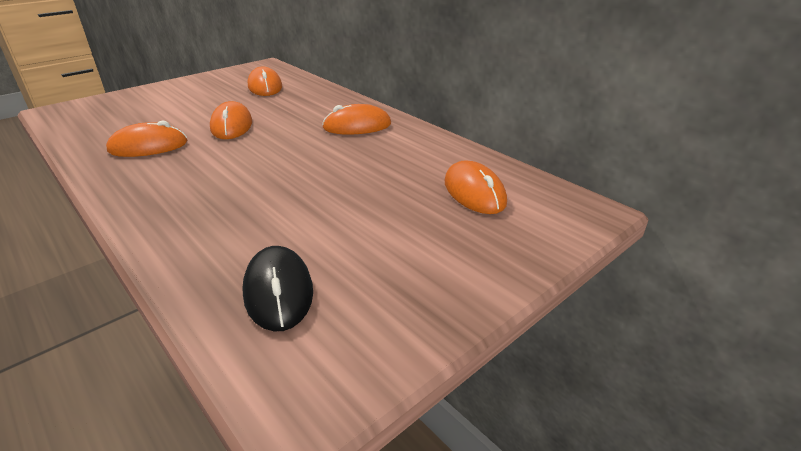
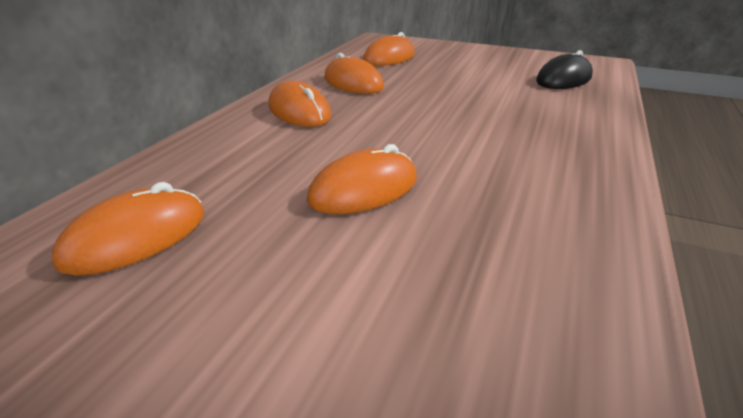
camera: 115 degrees left, 0 degrees up
(148, 146) = (505, 228): orange mouse -> orange mouse (353, 83)

